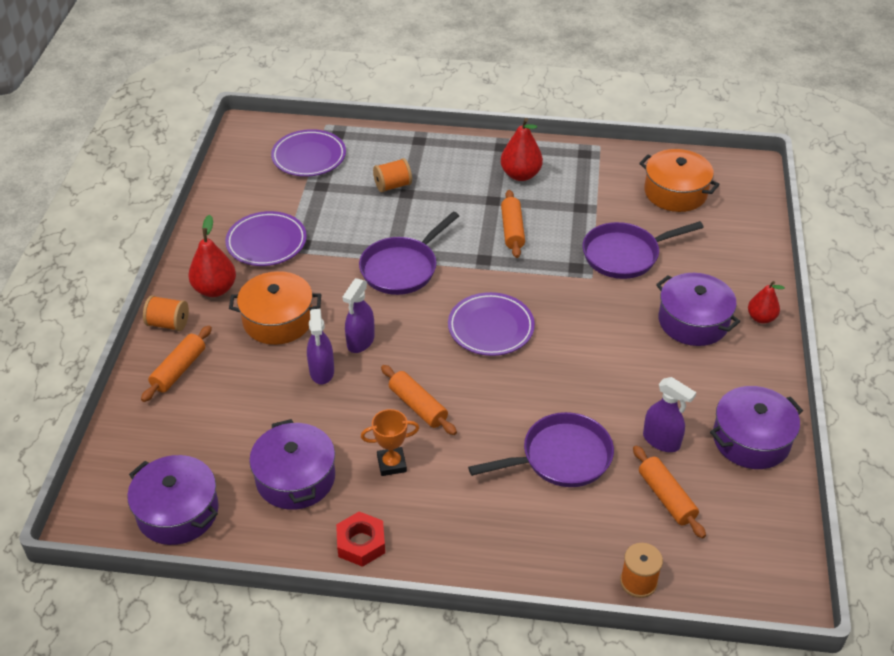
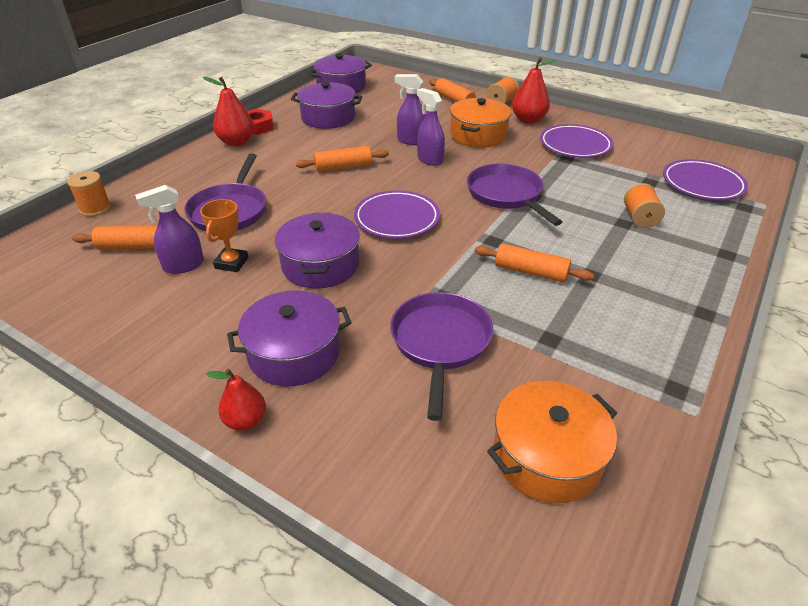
camera: 115 degrees right, 5 degrees down
(391, 464) = (303, 147): orange trophy -> orange trophy (231, 263)
(520, 175) = (637, 310): red pear -> red pear (236, 142)
(751, 439) = (117, 322): purple pot -> purple pot (320, 265)

